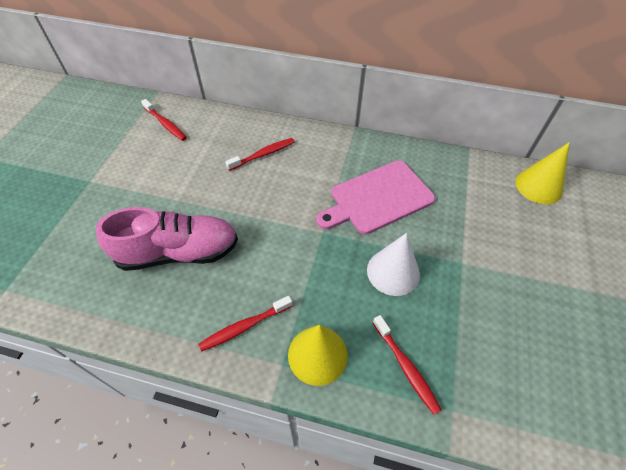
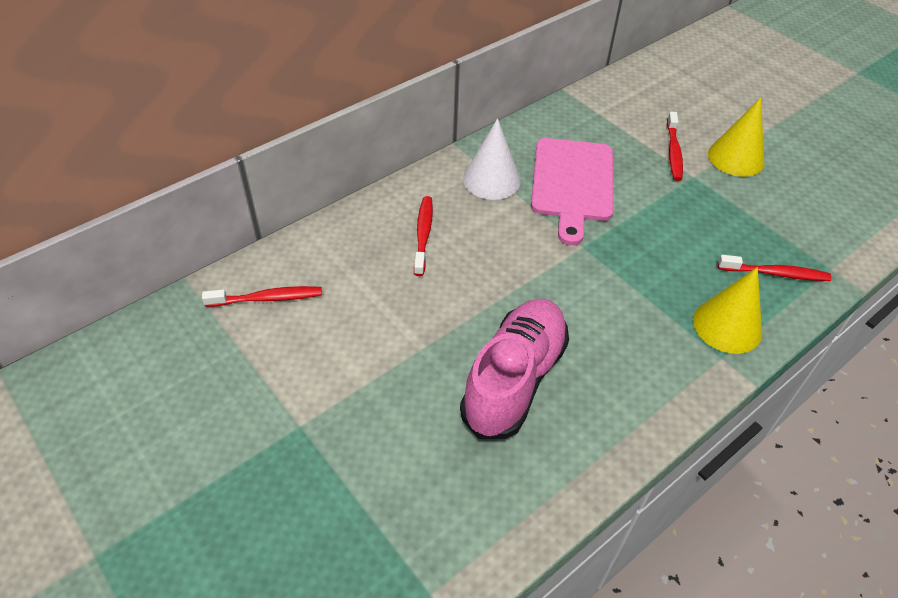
camera: 55 degrees left, 5 degrees down
(245, 326) = (659, 365): red toothbrush -> red toothbrush (673, 151)
(393, 272) = (671, 224): white cone -> white cone (491, 179)
(538, 186) = (646, 81): yellow cone -> yellow cone (735, 158)

